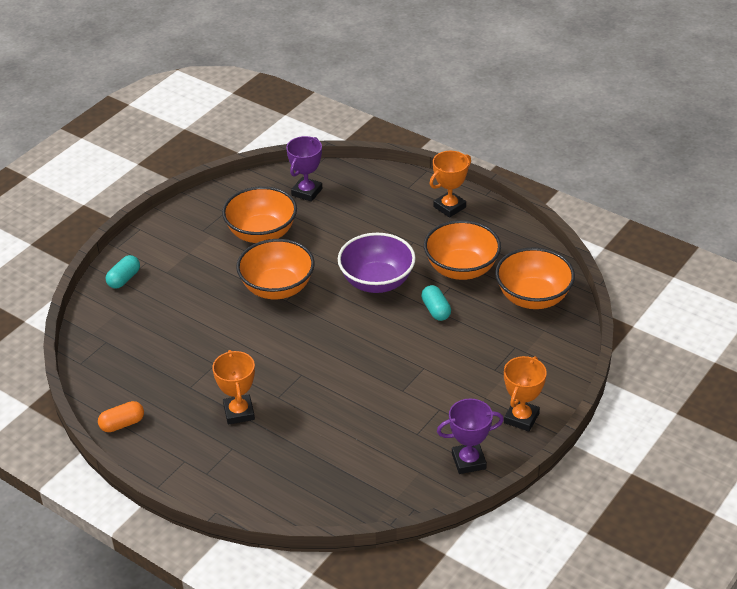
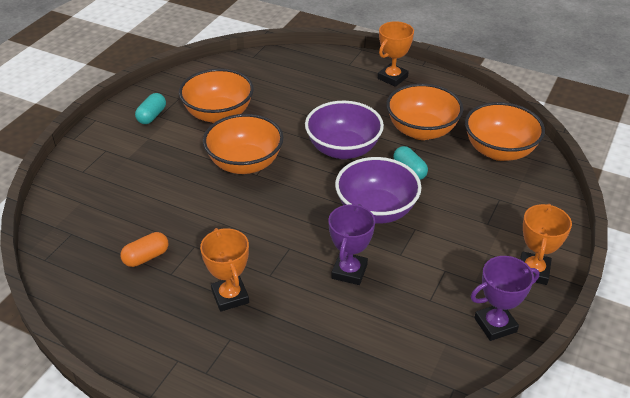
camera: 10 degrees left, 0 degrees up
(122, 424) = (99, 324): orange capsule -> orange capsule (146, 257)
(124, 279) = (84, 168): turquoise capsule -> turquoise capsule (152, 116)
(307, 192) = (254, 75): purple trophy -> purple trophy (349, 271)
(391, 346) = (376, 210): none -> purple bowl

